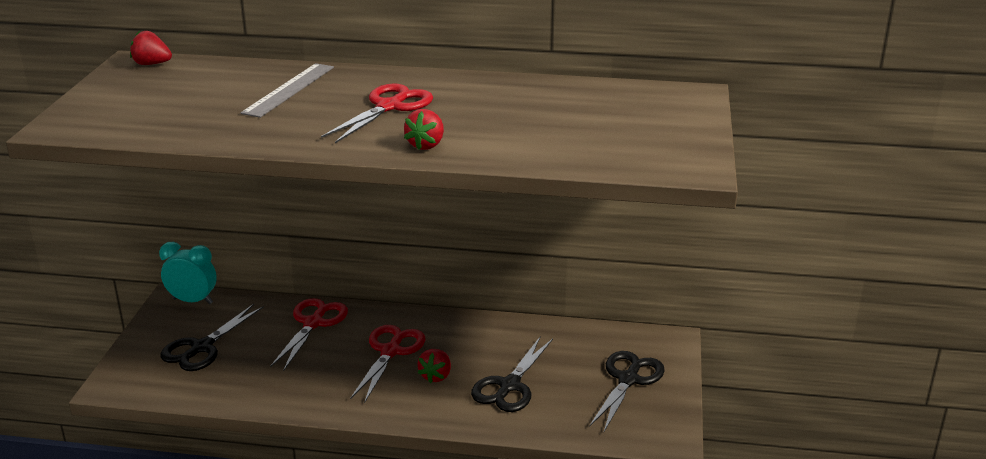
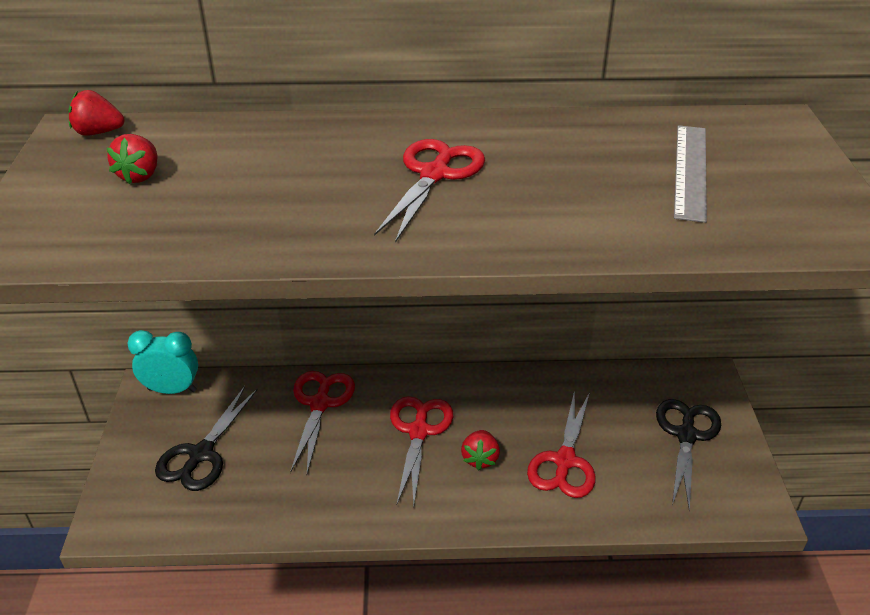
camera: 10 degrees left, 10 degrees up
(289, 89) = (294, 158): grey ruler -> grey ruler (690, 171)
(426, 145) = (513, 233): red strawberry -> red strawberry (140, 176)
(509, 386) = (564, 461): black scissors -> red scissors

